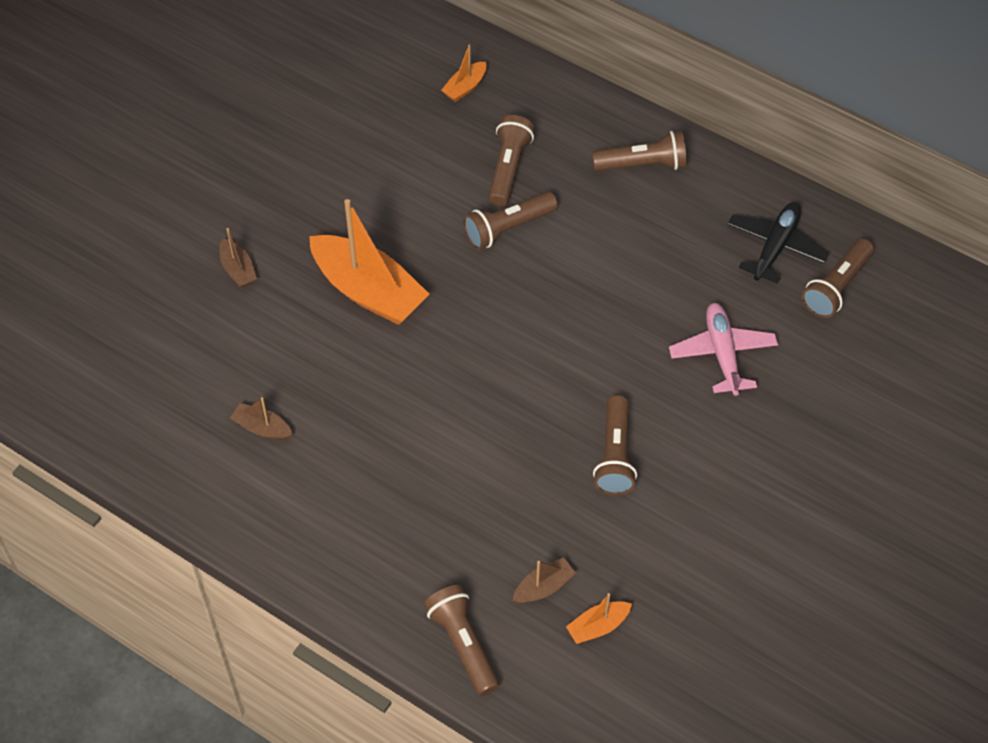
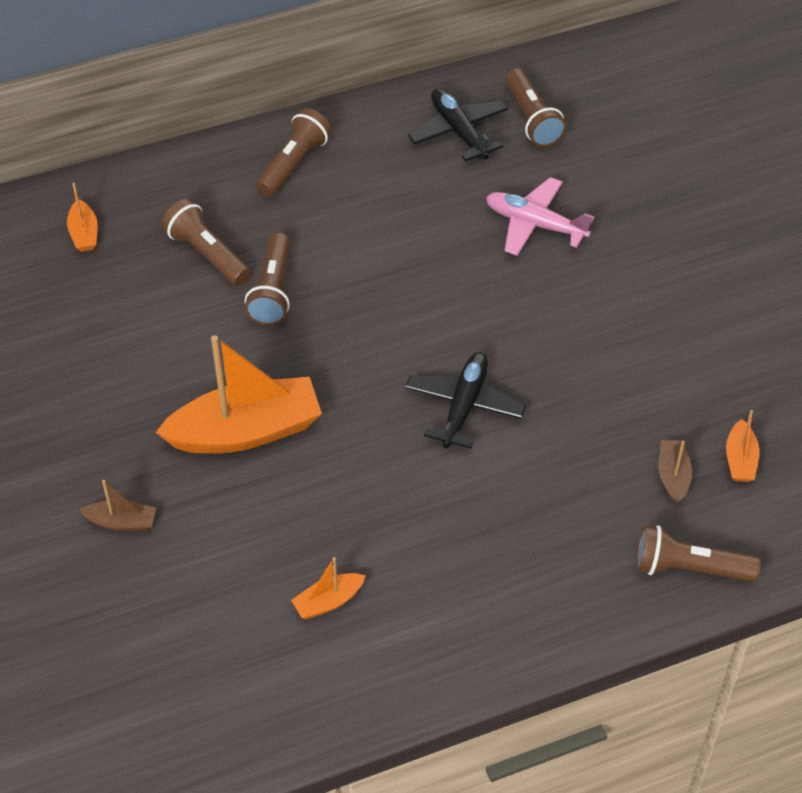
camera: 55 degrees left, 5 degrees down
(262, 428) = (328, 601): brown boat -> orange boat
(499, 410) = (464, 406): none -> black plane
(614, 455) = (578, 352): brown flashlight -> none

